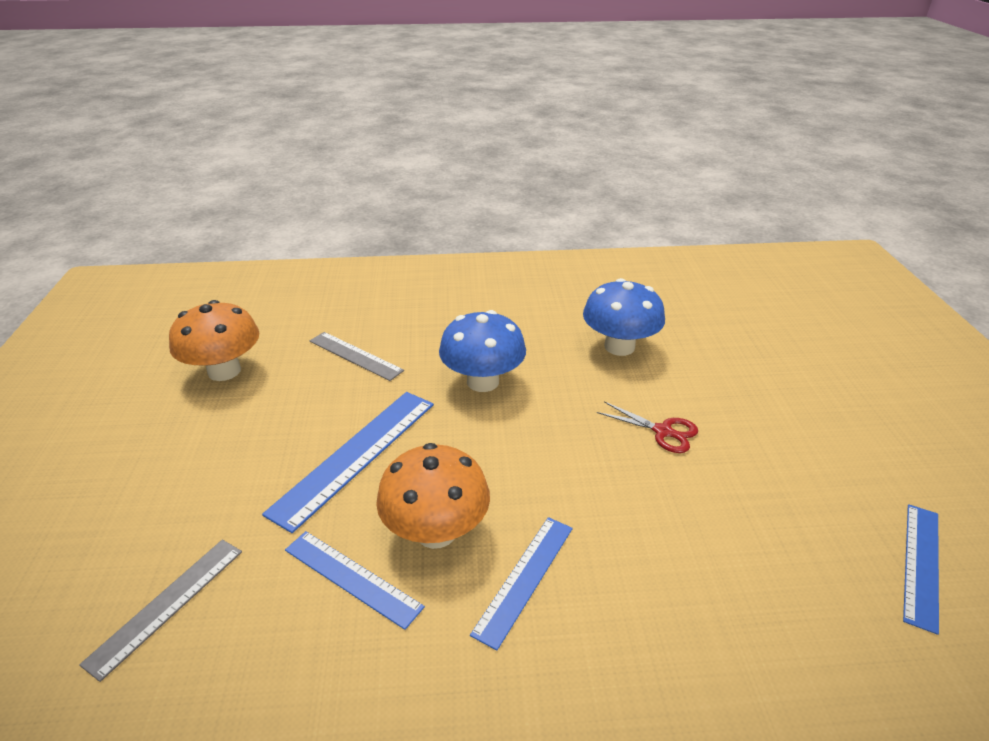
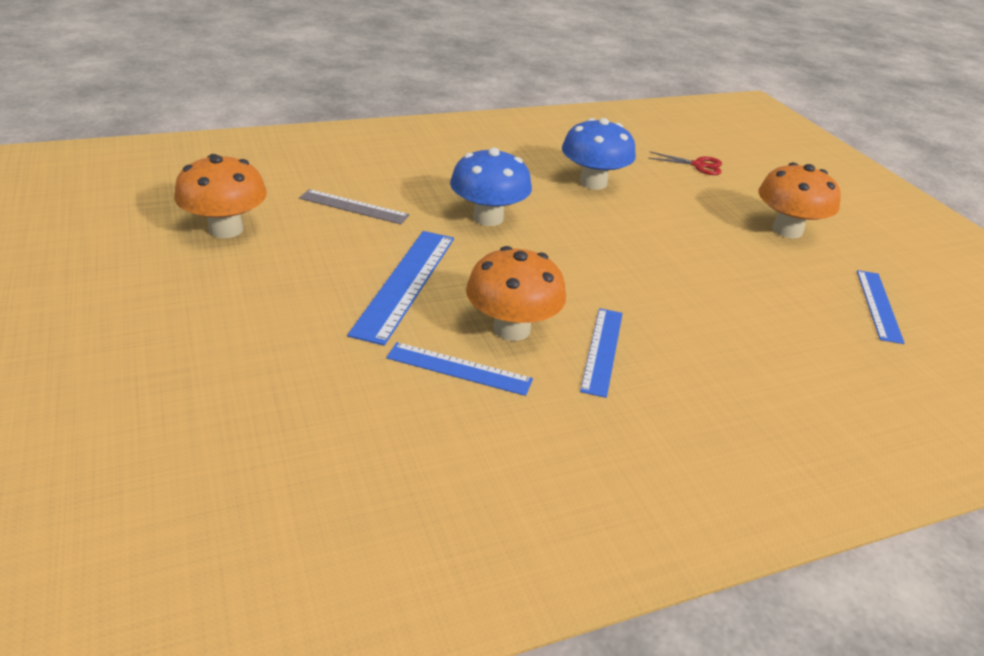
camera: 20 degrees left, 0 degrees up
(167, 604) = (302, 409): grey ruler -> none
(662, 431) = (659, 241): red scissors -> red scissors (698, 165)
(833, 433) = (787, 230): none -> orange mushroom

